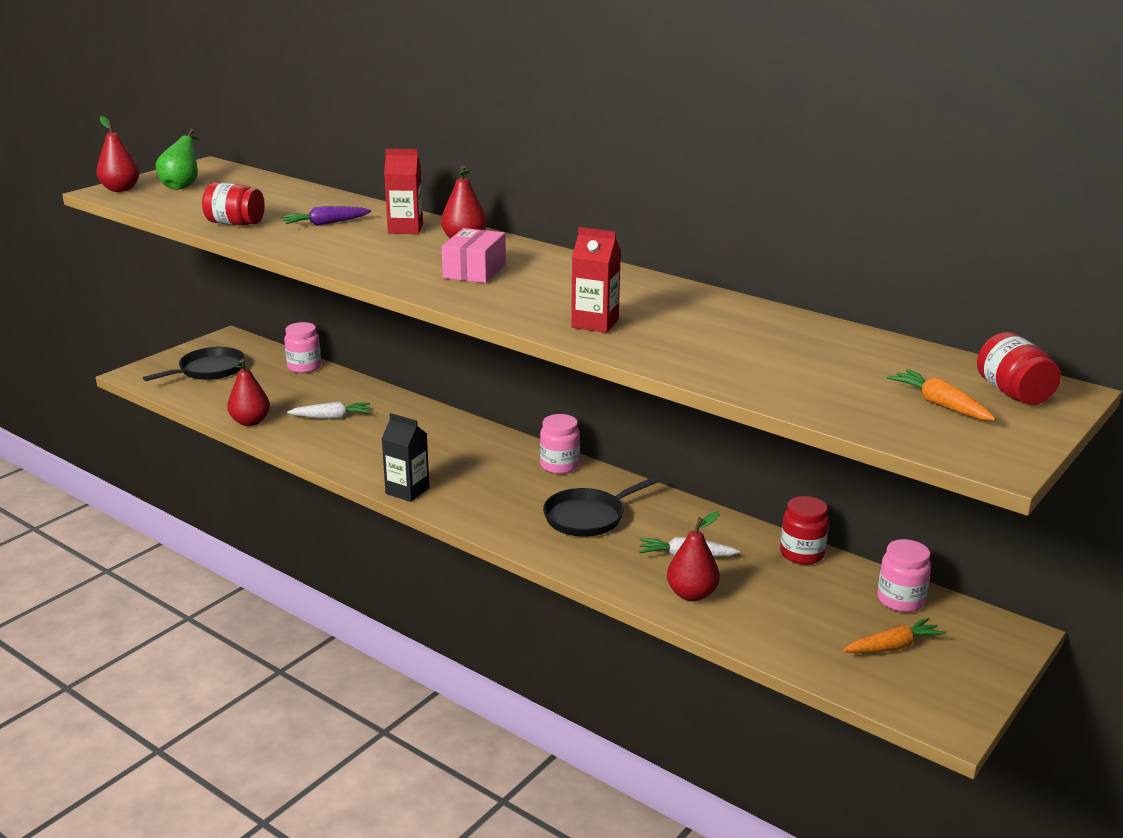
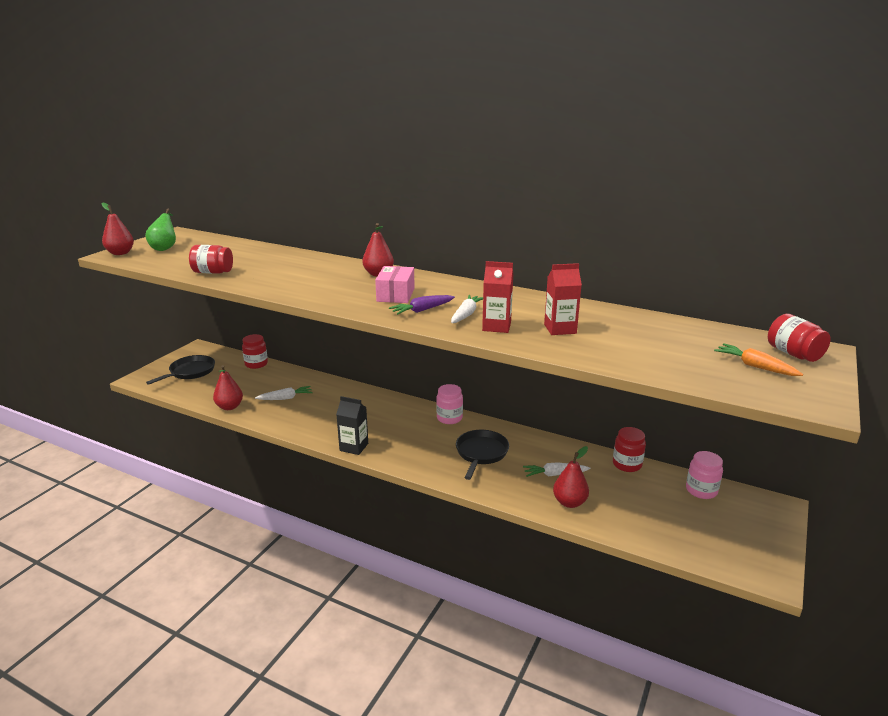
camera: 10 degrees left, 0 degrees up
(304, 367) = (256, 364): pink jar -> red jar
(325, 223) = (277, 268): purple carrot -> purple carrot (422, 310)
(405, 229) = (334, 268): red carton -> red carton (560, 329)
(561, 304) = (466, 314): none -> white carrot
(588, 517) = (481, 453): black pan -> black pan turned 150 degrees clockwise
(893, 647) = (711, 525): orange carrot -> none

